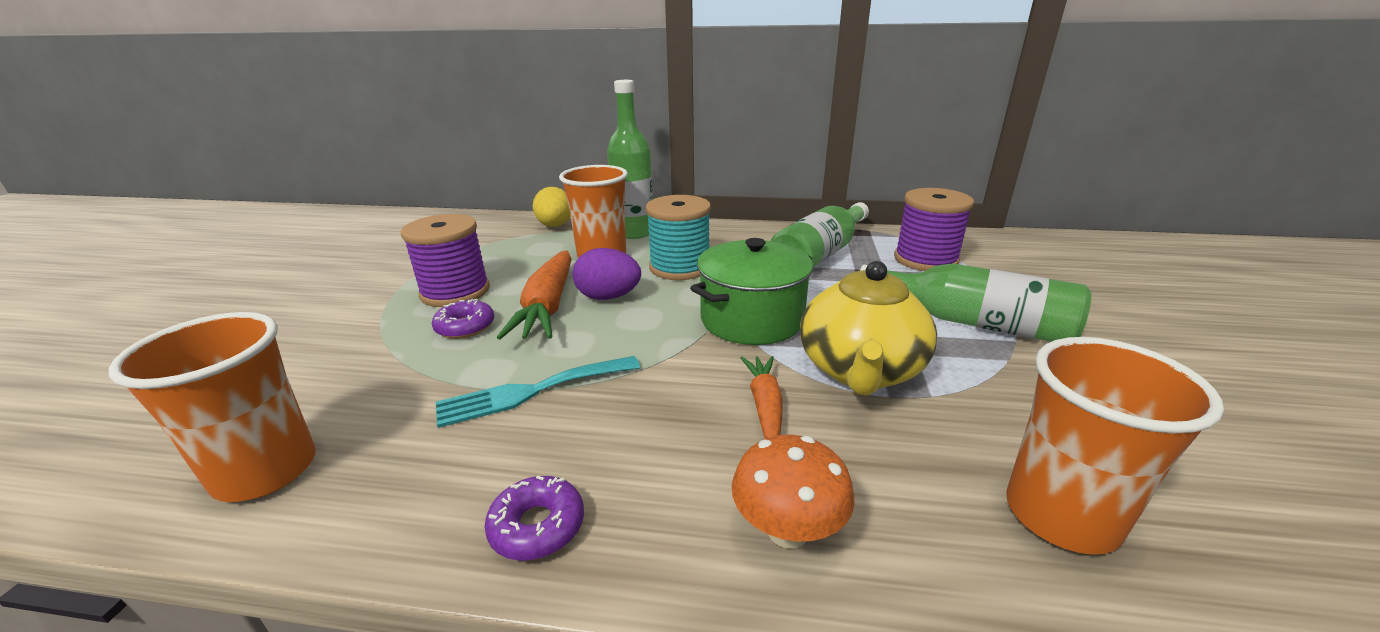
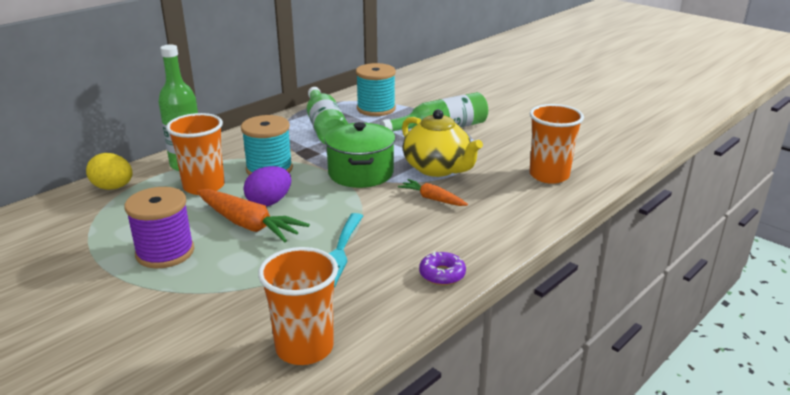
camera: 55 degrees left, 0 degrees up
(465, 327) = (228, 258): purple donut -> none
(787, 530) = (503, 223): orange mushroom -> none
(925, 260) = (376, 109): purple spool -> turquoise spool

